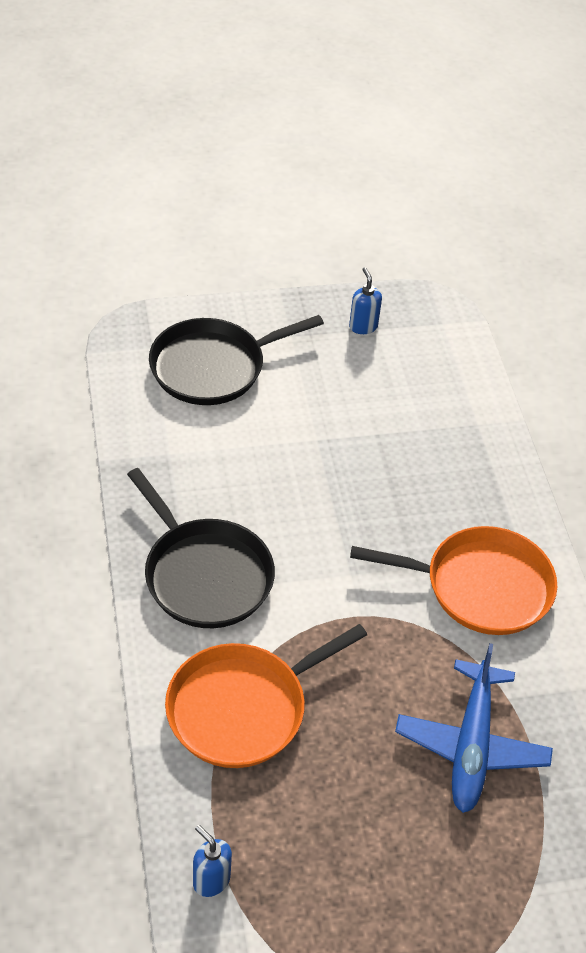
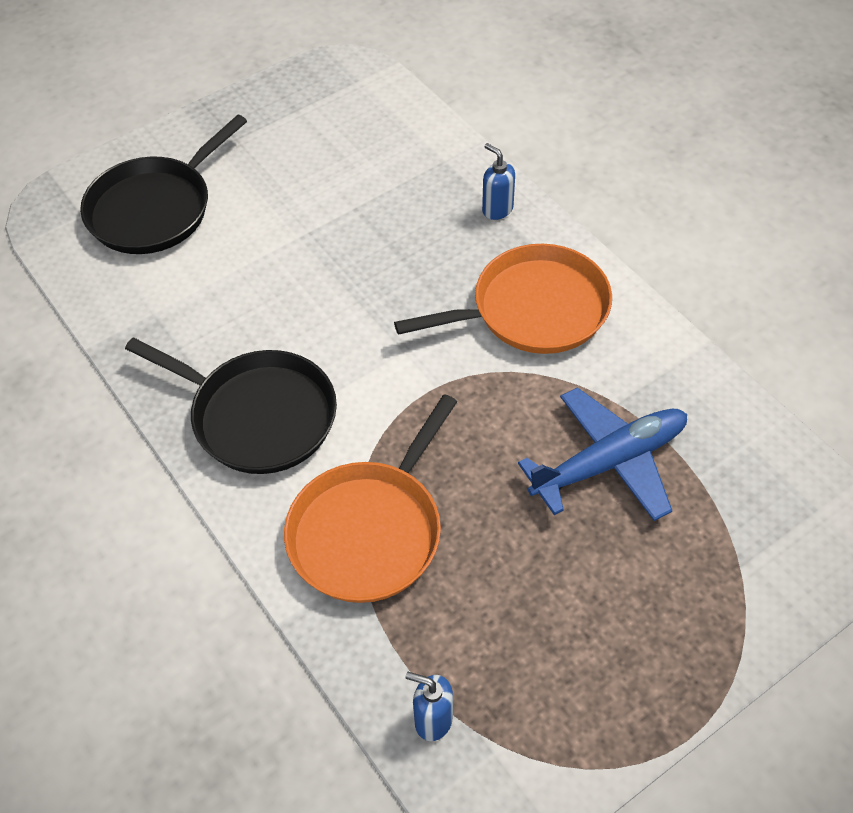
camera: 20 degrees left, 5 degrees up
(363, 326) = (284, 112): blue soap dispenser -> blue soap dispenser (497, 209)
(471, 745) = (608, 462): blue plane -> blue plane turned 105 degrees counterclockwise

